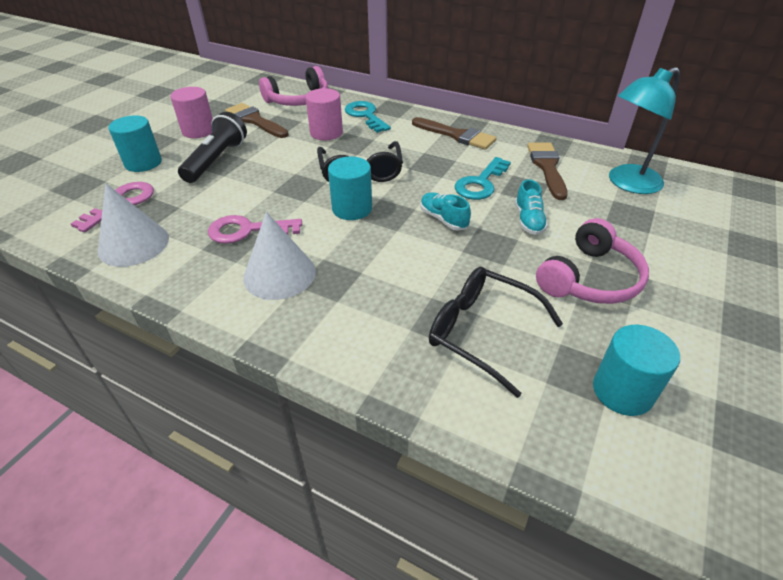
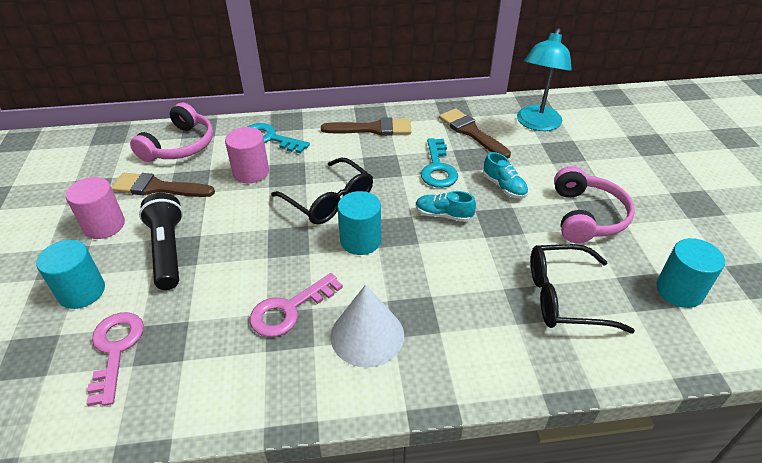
camera: 35 degrees left, 0 degrees up
(133, 244) = (187, 385): white cone -> none

